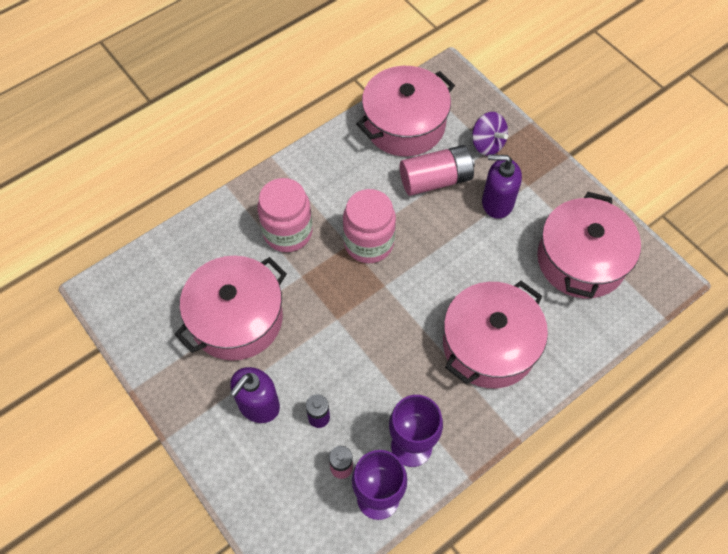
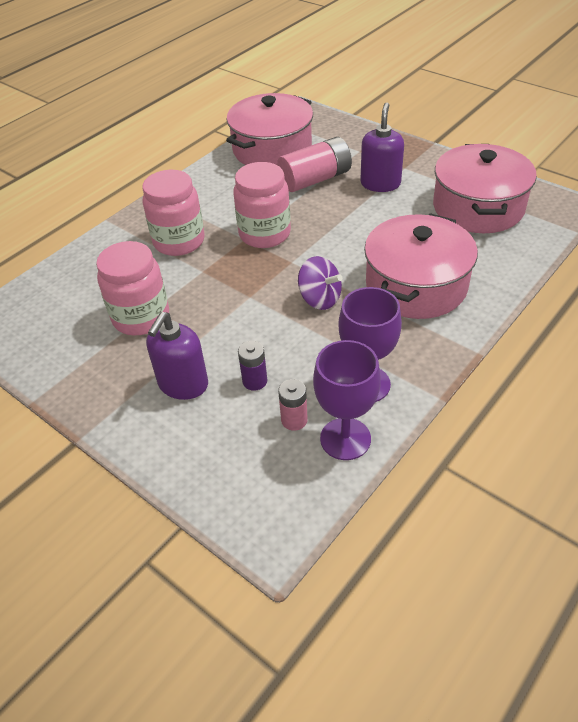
camera: 10 degrees left, 15 degrees down
(237, 319) = (141, 317): pink pot -> pink jar
(487, 144) = (355, 148): purple spinning top -> purple spinning top (320, 299)
(497, 202) = (380, 183): purple soap dispenser -> purple soap dispenser turned 105 degrees clockwise

